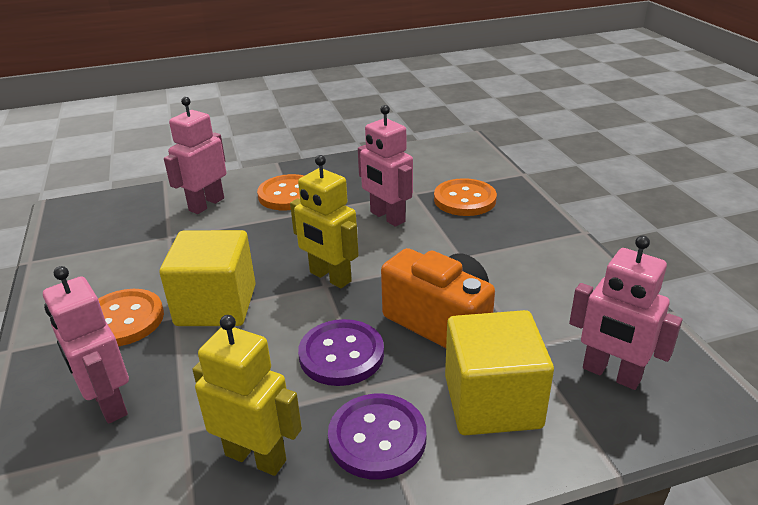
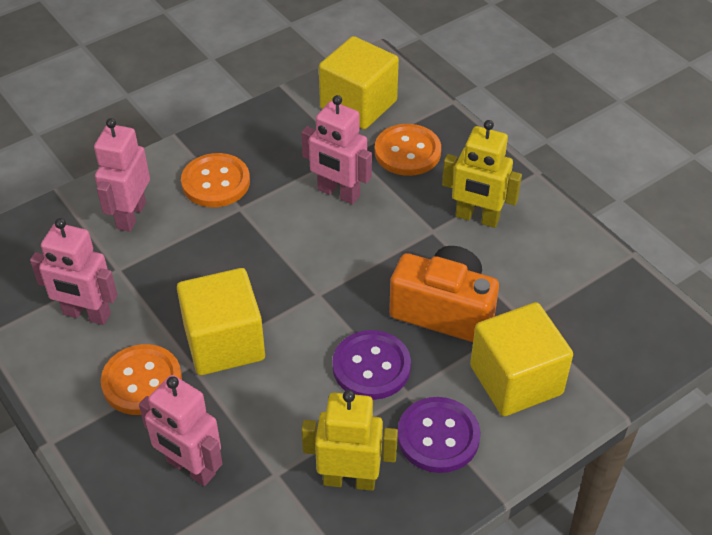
camera: 20 degrees left, 15 degrees up
(330, 277) = (318, 283): yellow robot -> yellow robot (477, 218)
(437, 165) = (358, 105): none -> yellow cube
(611, 374) = (600, 329): pink robot -> pink robot (86, 314)

